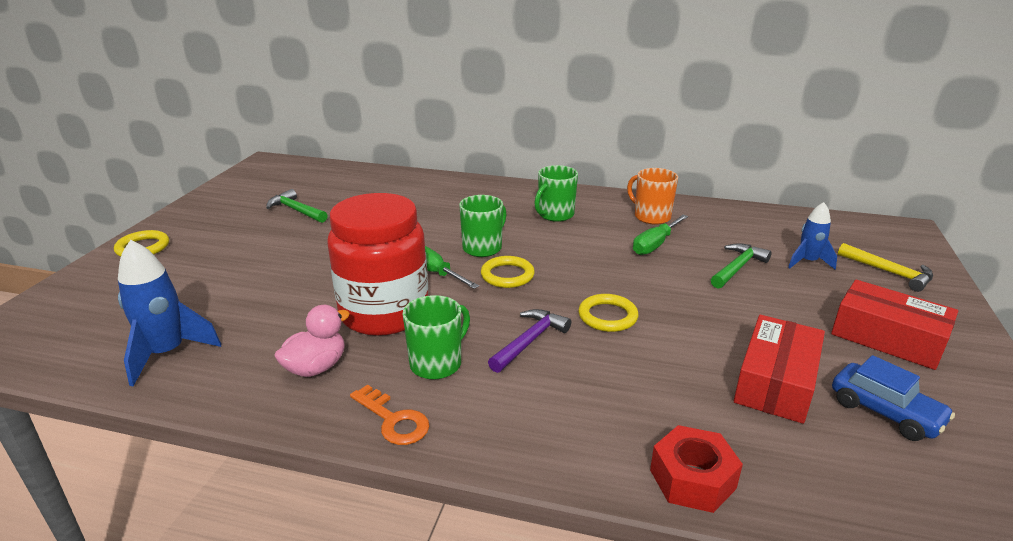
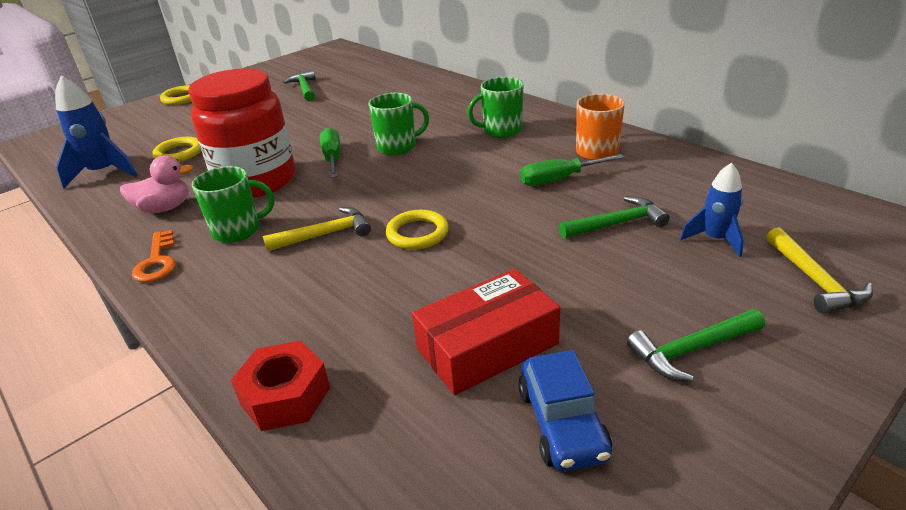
camera: 35 degrees right, 5 degrees up
(507, 275) = (384, 175): yellow ring -> yellow ring (179, 153)
(529, 341) = (325, 234): purple hammer -> yellow hammer
(887, 337) = (691, 350): red box -> green hammer

